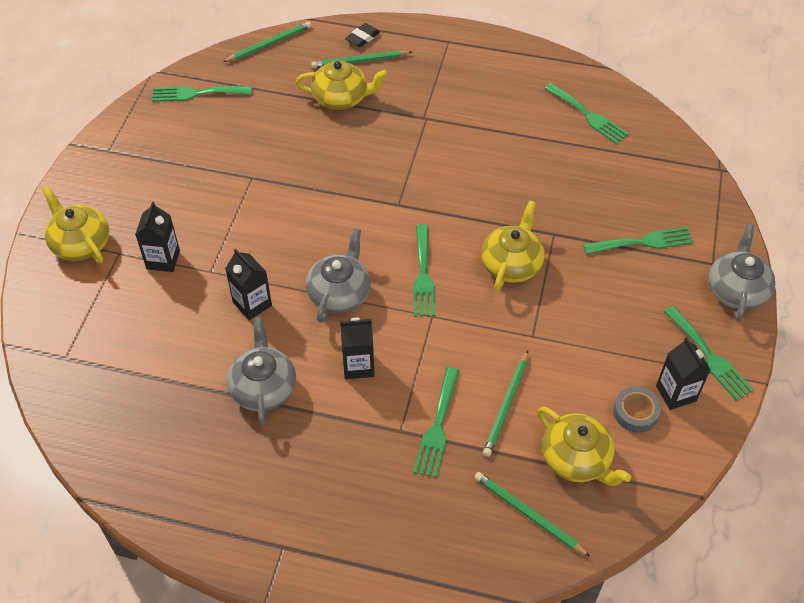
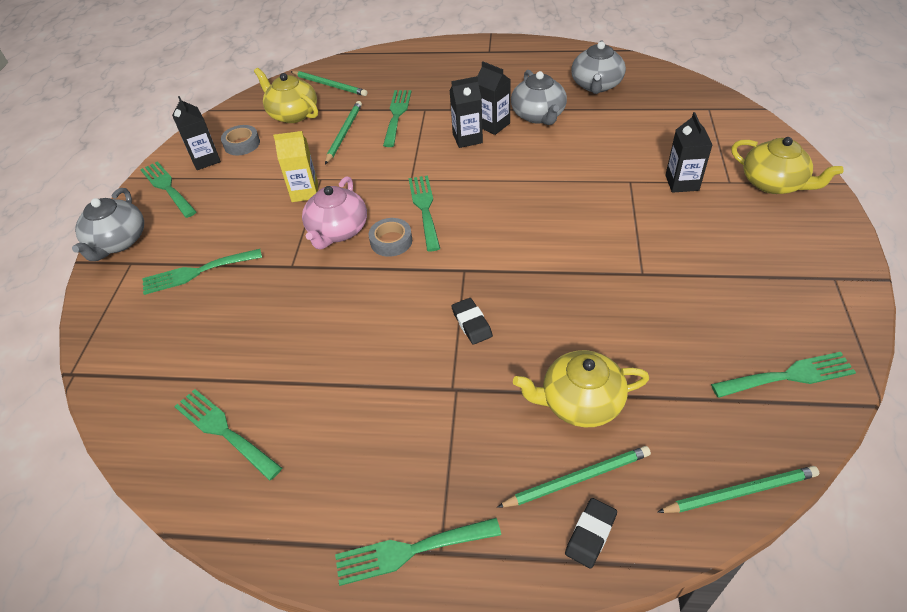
camera: 175 degrees right, 5 degrees down
(252, 304) = (576, 163): black carton -> black carton (493, 125)
(269, 44) = (740, 492): green pencil -> green pencil turned 150 degrees counterclockwise
(339, 294) = (500, 182): grey teapot -> grey teapot (596, 85)
(402, 159) = (471, 323): none -> black eraser
(460, 244) = (391, 241): none -> grey tape
(465, 44) = (410, 551): none -> green fork
(511, 264) = (337, 231): yellow teapot -> pink teapot
(548, 319) = (305, 192): none -> yellow carton

